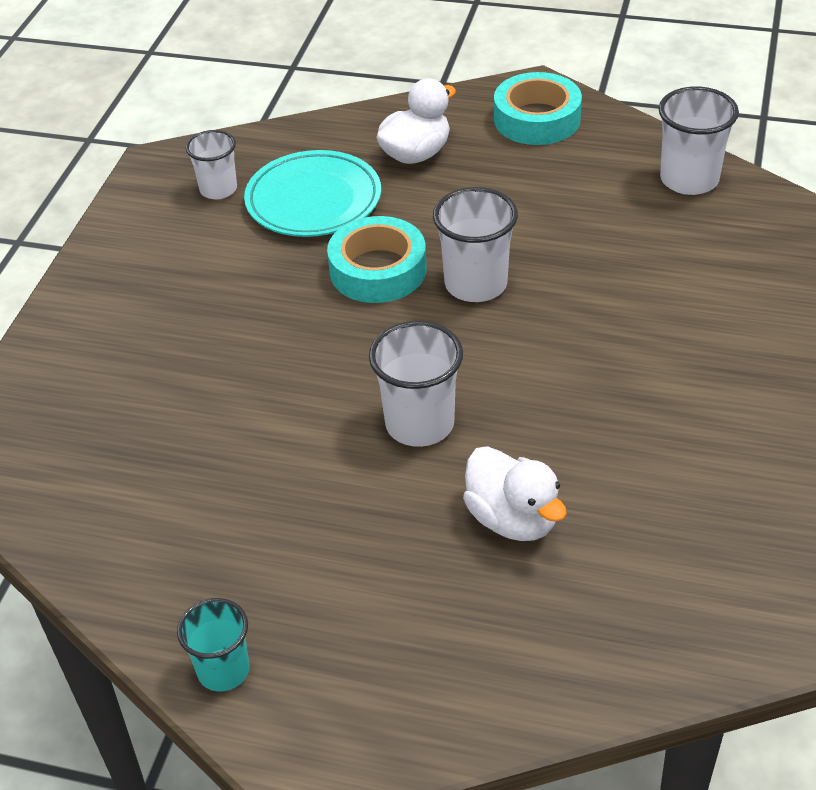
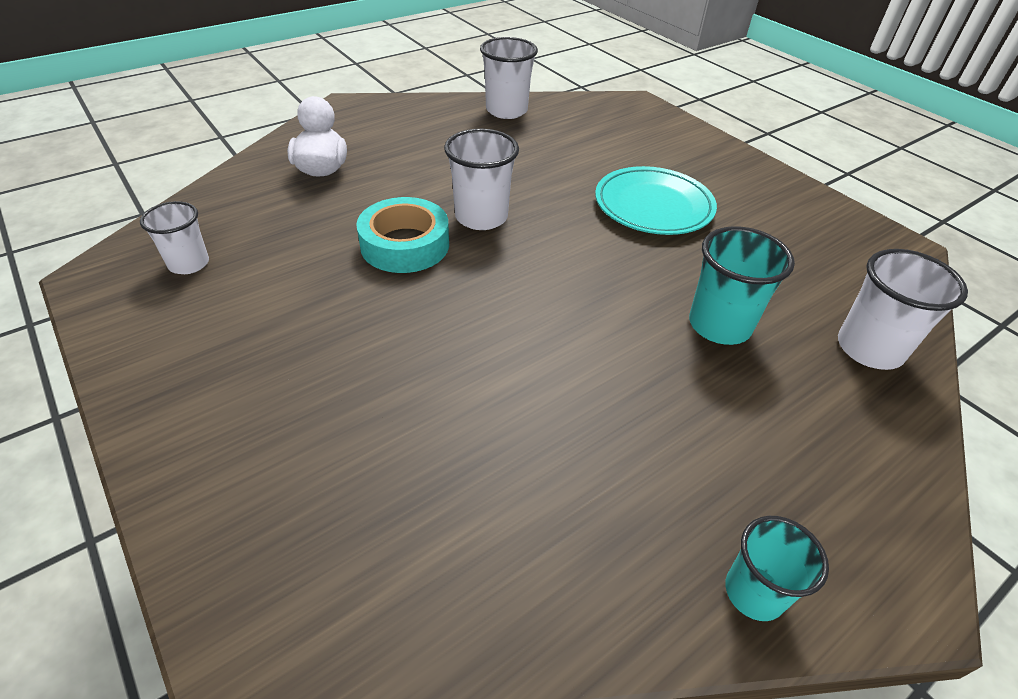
camera: 55 degrees left, 0 degrees up
(313, 200) = (287, 230): turquoise plate -> turquoise plate (653, 206)
(419, 424) = (582, 313): white cup -> white cup (869, 349)
(512, 519) = (719, 325): white duck -> turquoise cup
(537, 119) = (373, 119): turquoise tape -> none

